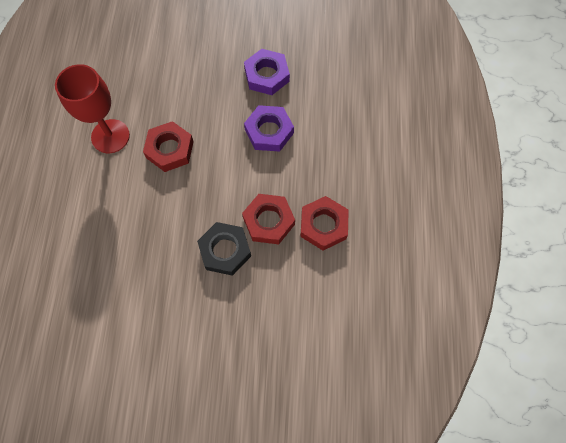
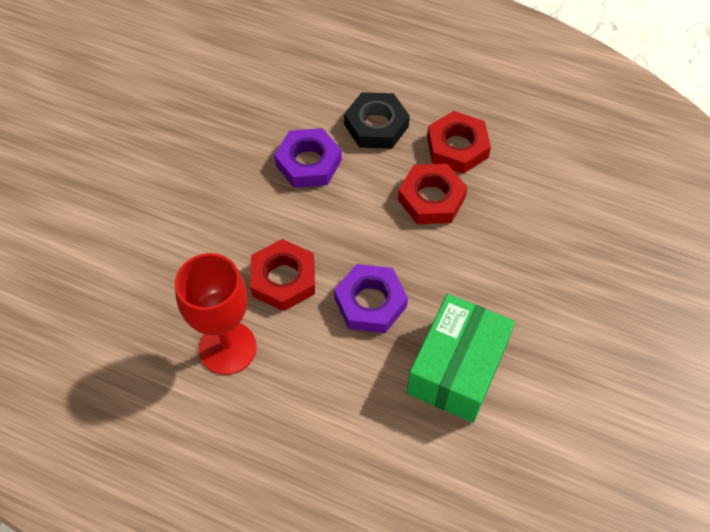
camera: 70 degrees left, 10 degrees down
(133, 279) = (457, 369): none -> green box
(225, 250) = (453, 255): black nut -> black nut (376, 125)
(267, 75) = (225, 141): purple nut -> purple nut (370, 302)

